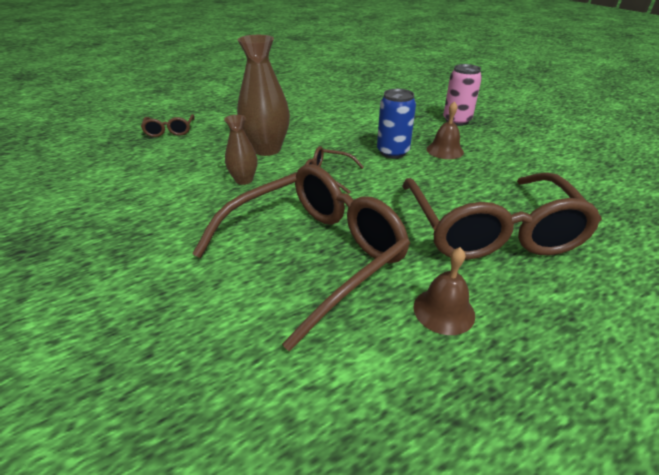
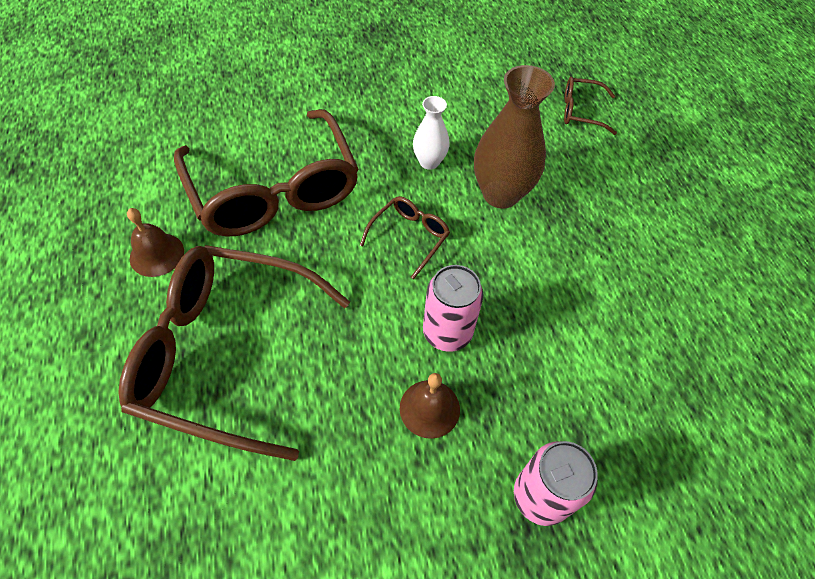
camera: 105 degrees right, 20 degrees up
(244, 180) = (429, 162): brown vase -> white vase
(392, 152) = (447, 332): blue can -> pink can

